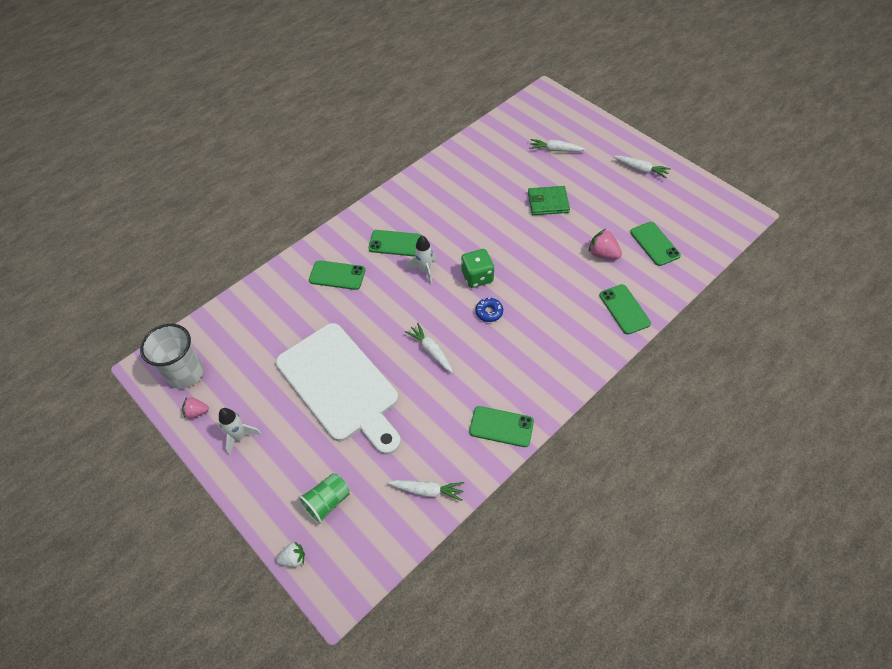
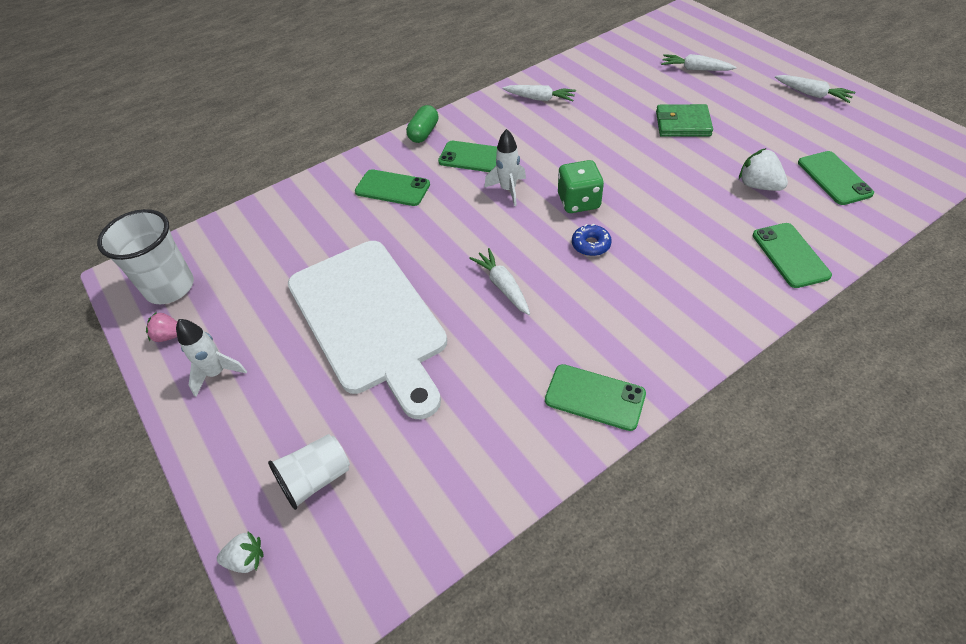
camera: 10 degrees right, 5 degrees down
(327, 502) = (316, 479): green cup -> white cup
(352, 223) = (424, 133): none -> green capsule
(427, 490) = (470, 479): white carrot -> white carrot (539, 99)
(603, 254) = (758, 185): pink strawberry -> white strawberry

